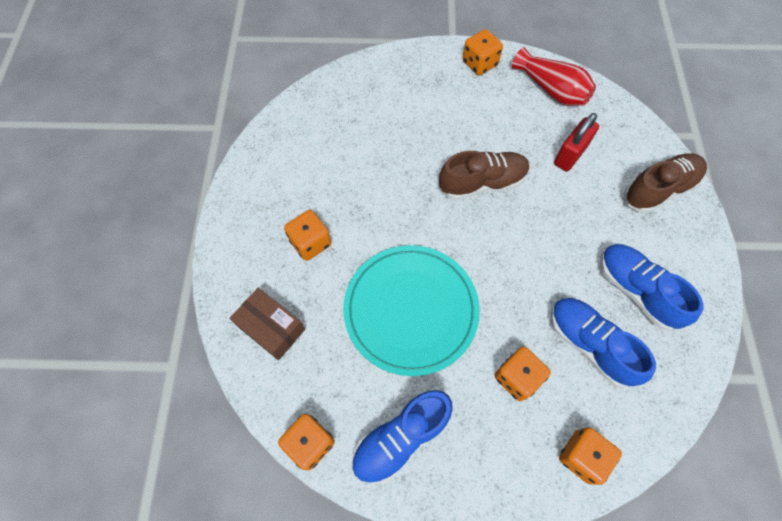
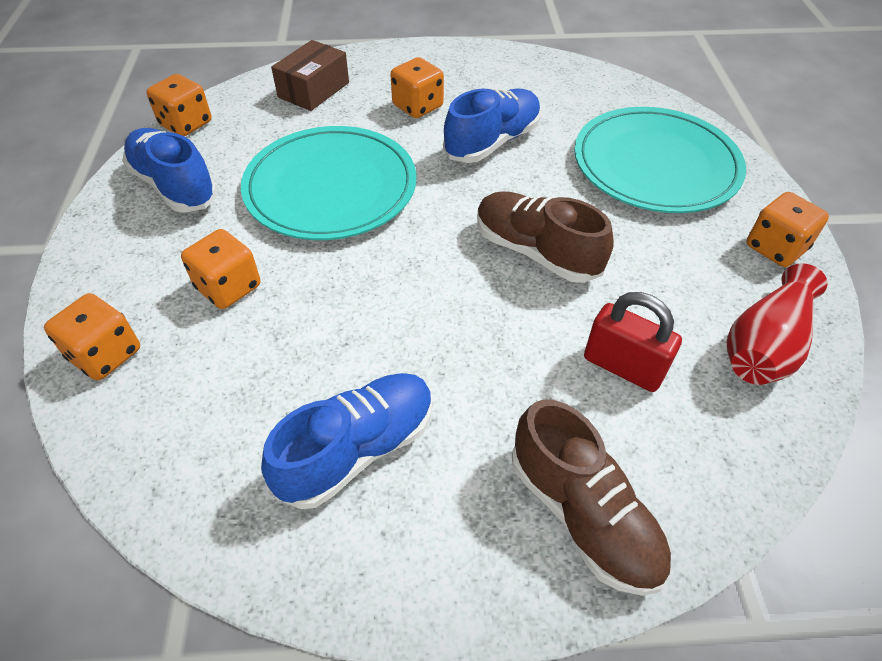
camera: 85 degrees right, 15 degrees down
(400, 101) = (655, 165): none -> turquoise plate
(482, 183) = (536, 252): brown shoe -> brown shoe turned 150 degrees clockwise
(589, 344) = (266, 374): blue shoe -> blue shoe (492, 142)

